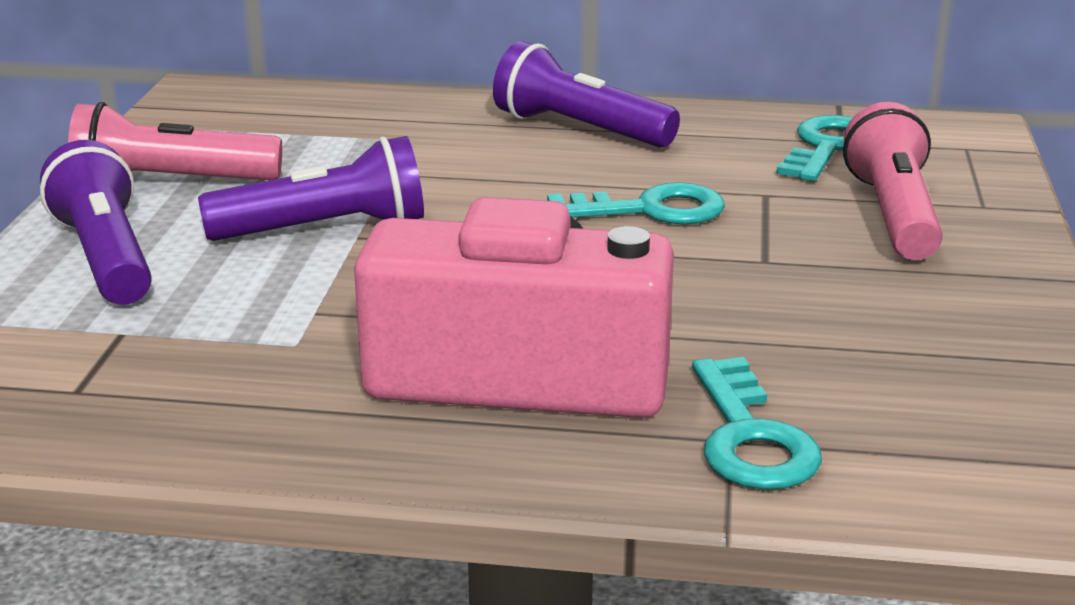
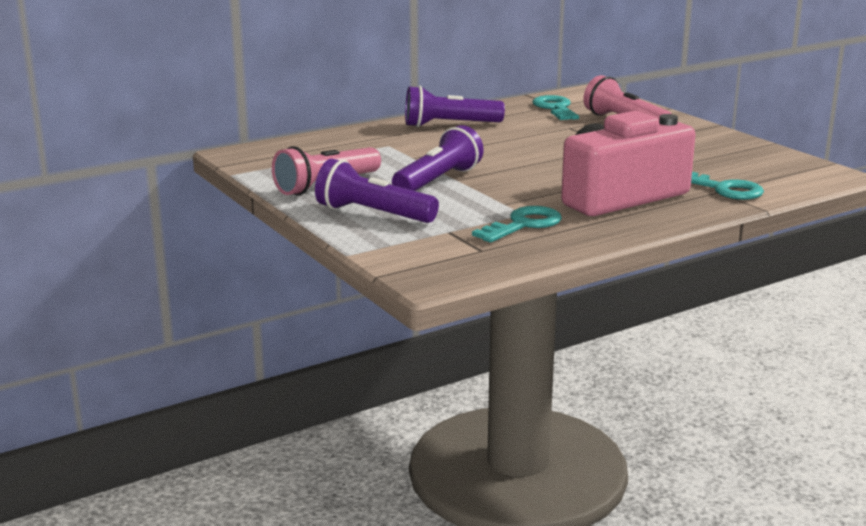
camera: 40 degrees left, 5 degrees down
(650, 210) = (543, 142): turquoise key -> turquoise key (523, 225)

